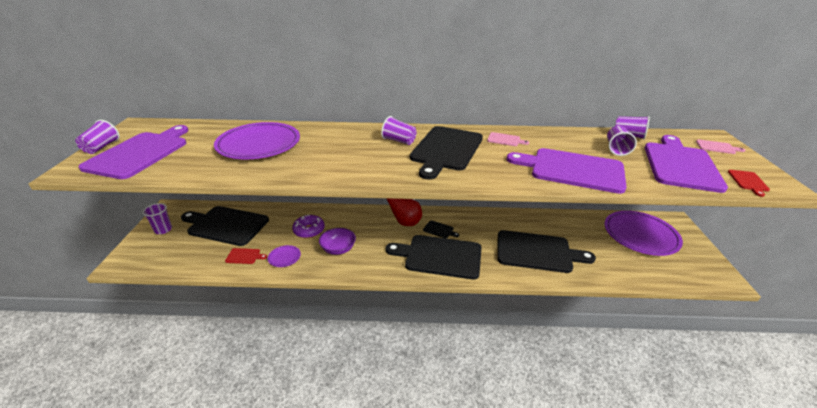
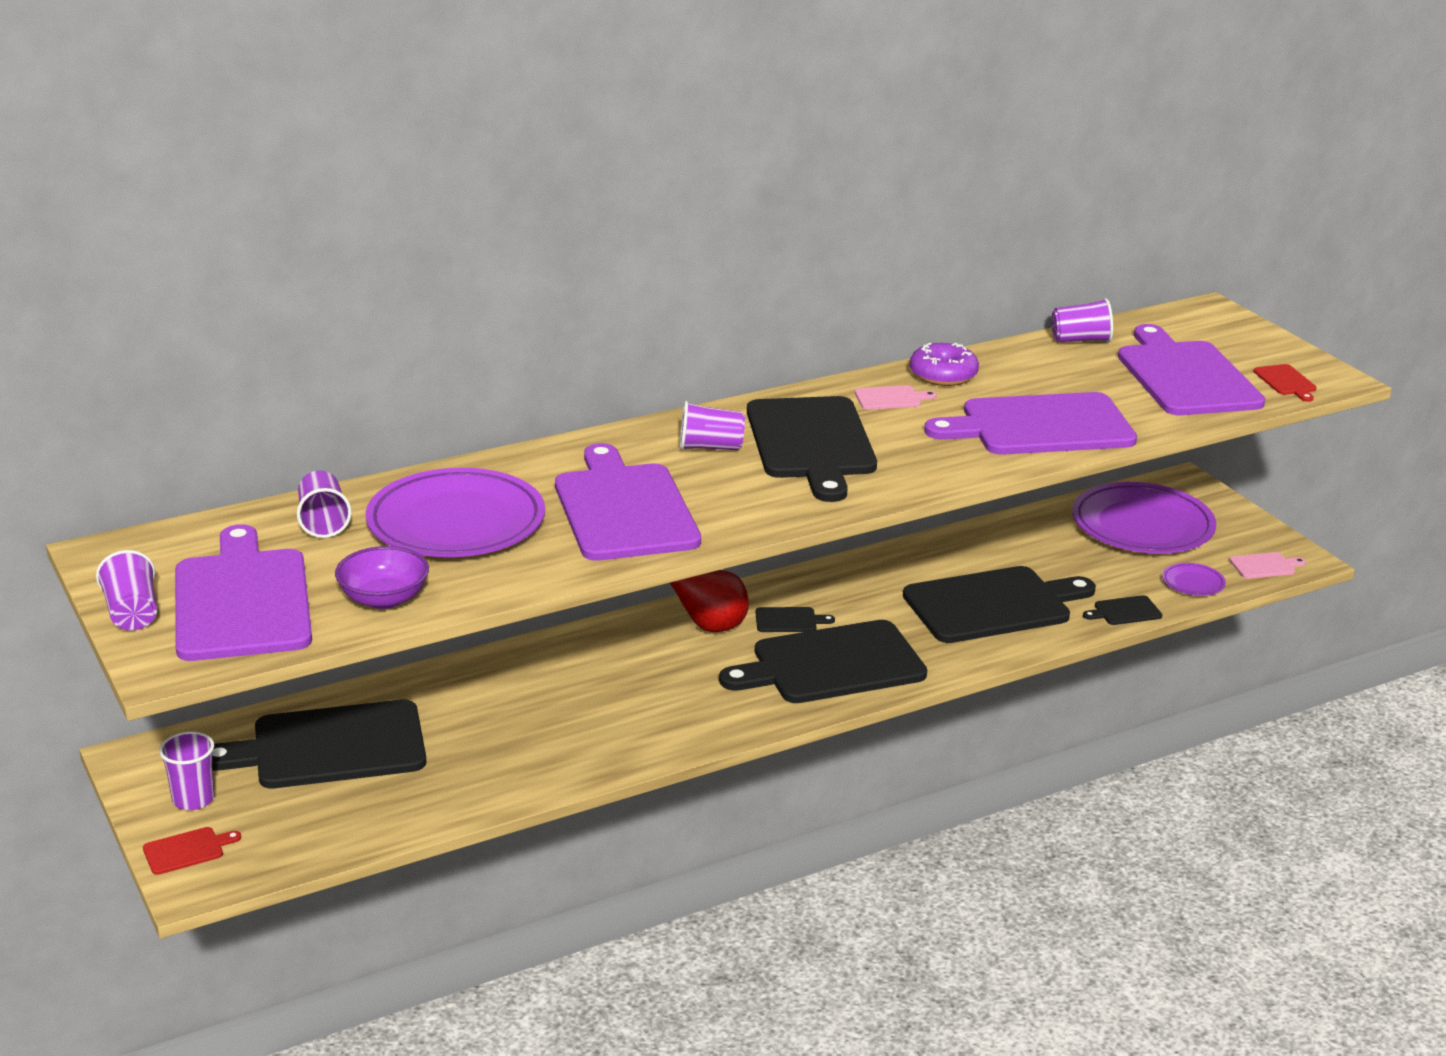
camera: 30 degrees left, 5 degrees down
(244, 256) = (452, 783): red cutting board -> red cutting board (187, 850)
(284, 257) = (538, 759): purple plate -> purple plate (1193, 583)
(309, 230) = (529, 700): purple donut -> purple donut (943, 375)
(329, 157) = (624, 509): none -> purple cutting board
(338, 249) = (628, 712): purple bowl -> purple bowl (384, 599)
(604, 277) = (1125, 611): none -> black cutting board
(616, 149) = (1078, 371): purple cup -> purple cup (323, 522)
(717, 147) = (1221, 330): pink cutting board -> pink cutting board (1265, 566)

